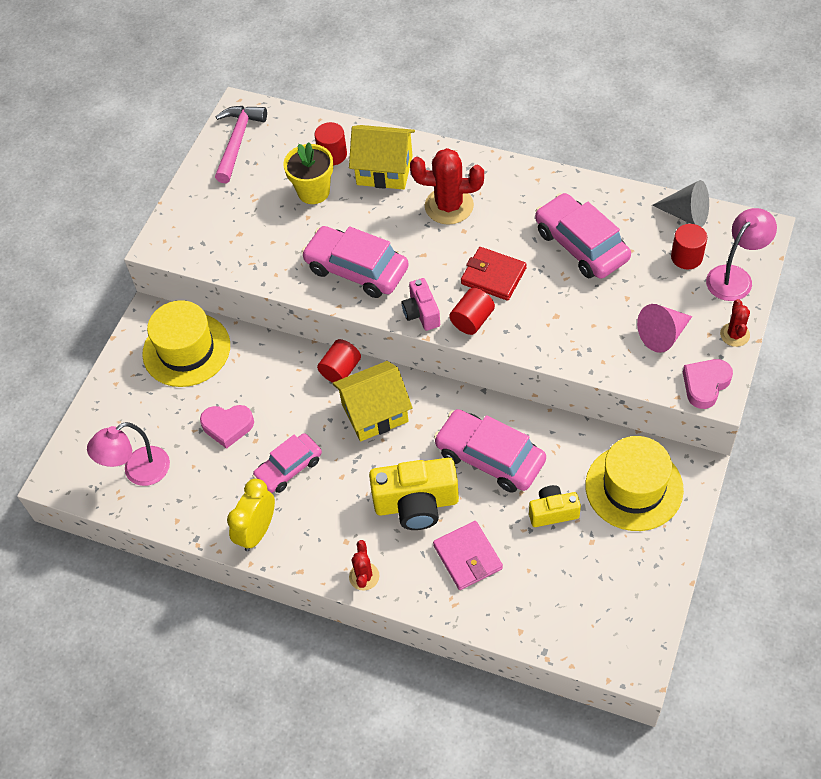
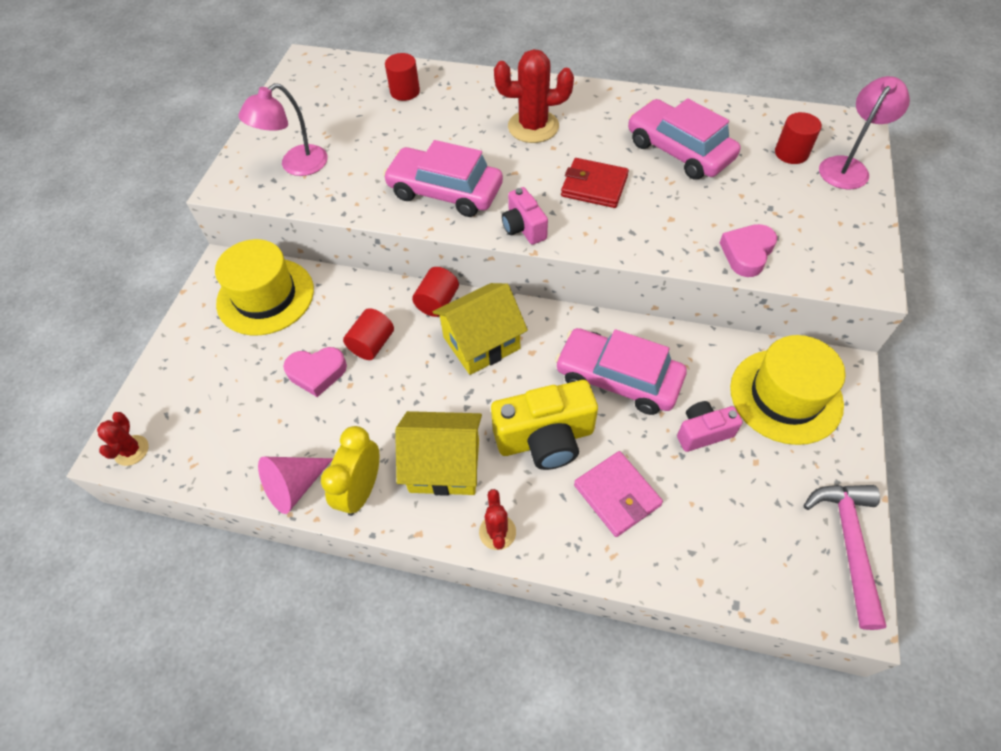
camera: 10 degrees left, 0 degrees up
(138, 472) = (214, 433): pink lamp -> pink lamp (296, 166)
(238, 141) = (305, 87): pink hammer -> pink hammer (848, 543)
(289, 468) = (391, 412): pink car -> none
(313, 191) = (389, 124): yellow flower pot -> none
(384, 170) = (460, 101): yellow house -> yellow house (444, 466)
(472, 320) = (581, 230): red cylinder -> red cylinder (372, 344)
(553, 512) = (703, 432): yellow camera -> pink camera
(663, 335) = (792, 227): pink cone -> pink cone (295, 487)
(686, 214) = (777, 116): grey cone -> none
(705, 385) = (855, 273): pink heart -> pink heart (747, 253)
(734, 335) = (868, 221): red cactus -> red cactus (131, 450)

